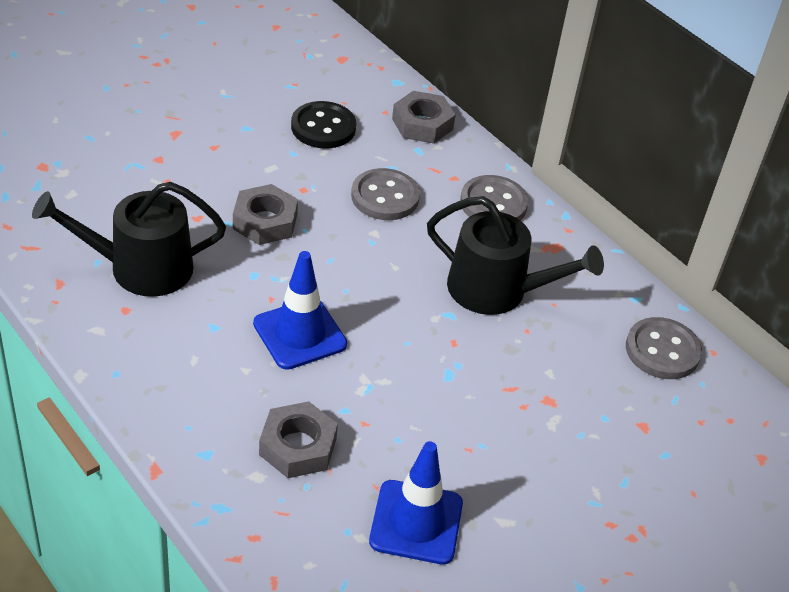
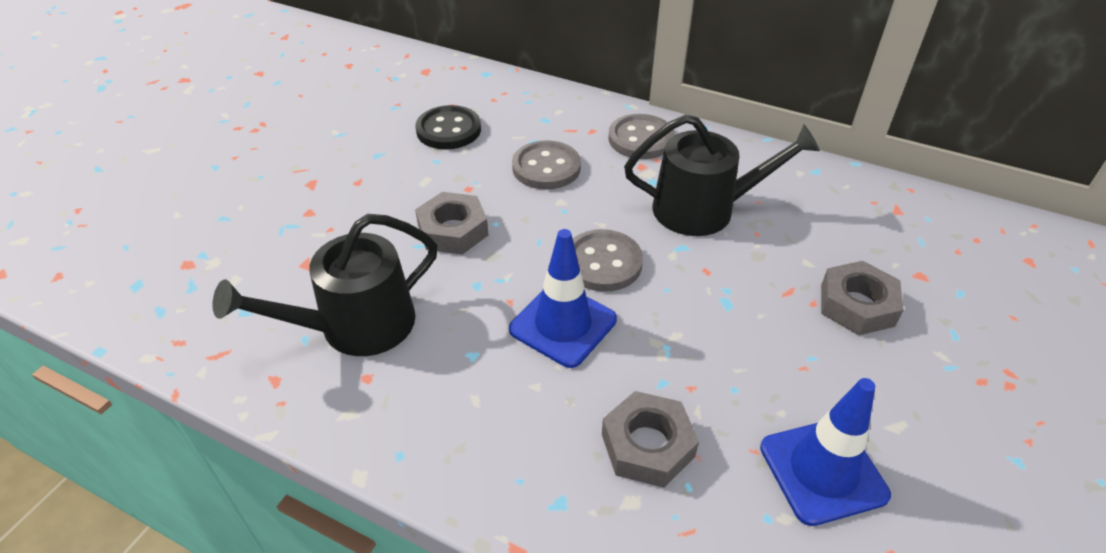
camera: 20 degrees left, 0 degrees up
(422, 124) = (532, 98): grey nut -> grey nut (857, 305)
(662, 350) = (874, 204): grey button -> grey button (603, 263)

